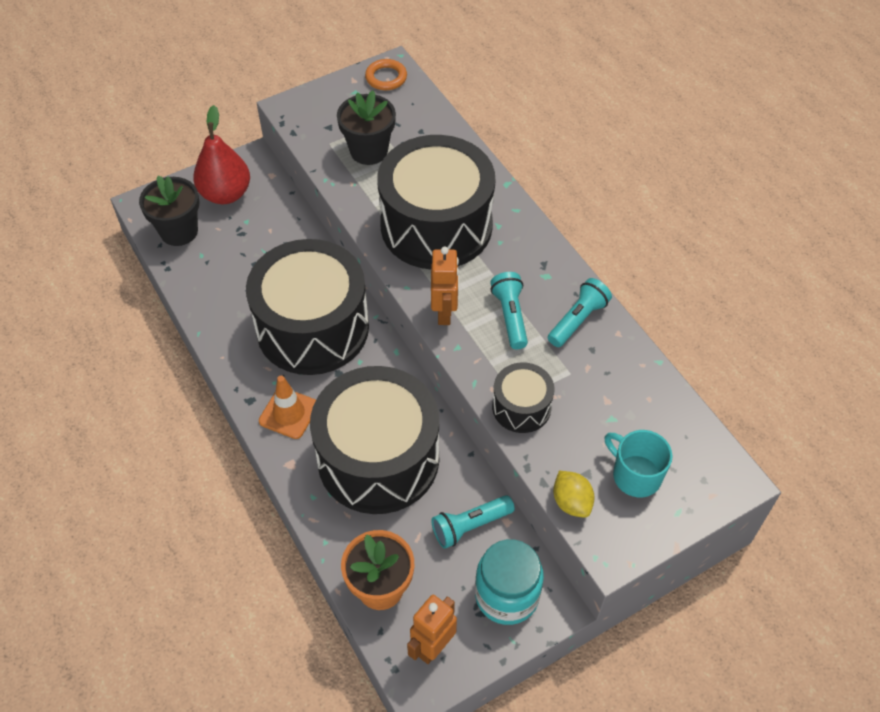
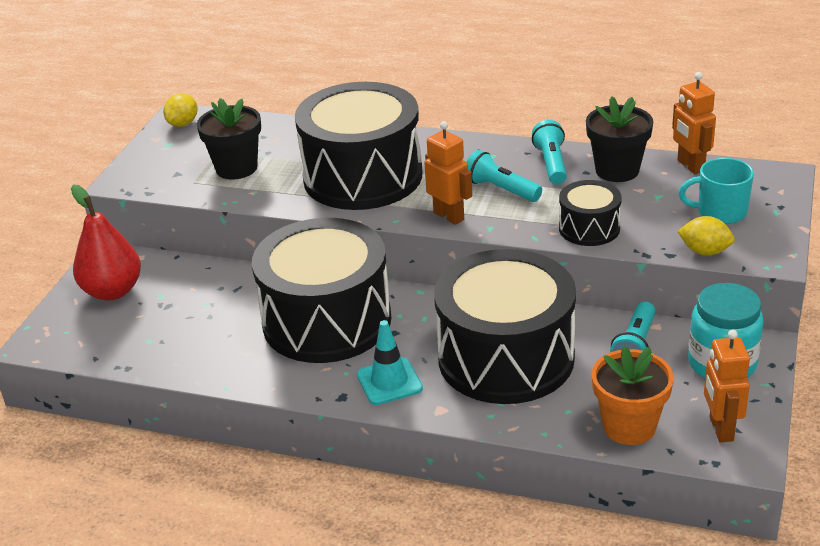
camera: 40 degrees left, 20 degrees down
(179, 231) = (102, 339): black flower pot -> black flower pot (617, 170)
(289, 413) = (389, 382): orange traffic cone -> turquoise traffic cone
(386, 77) = (183, 124): orange ring -> yellow lemon
(677, 409) = (690, 166): none -> orange robot

